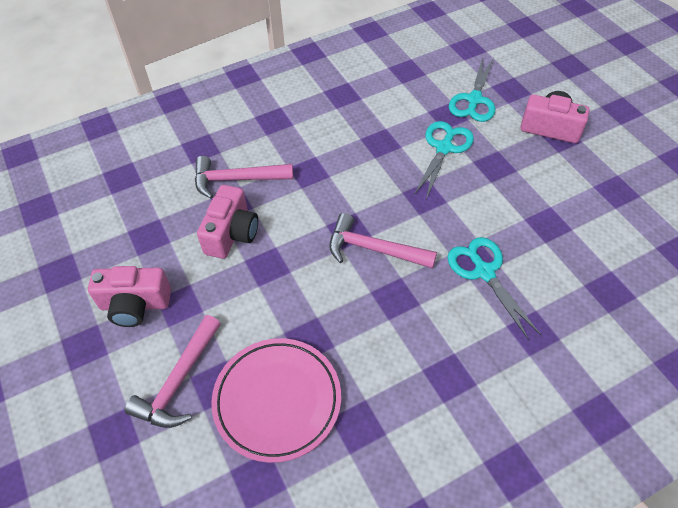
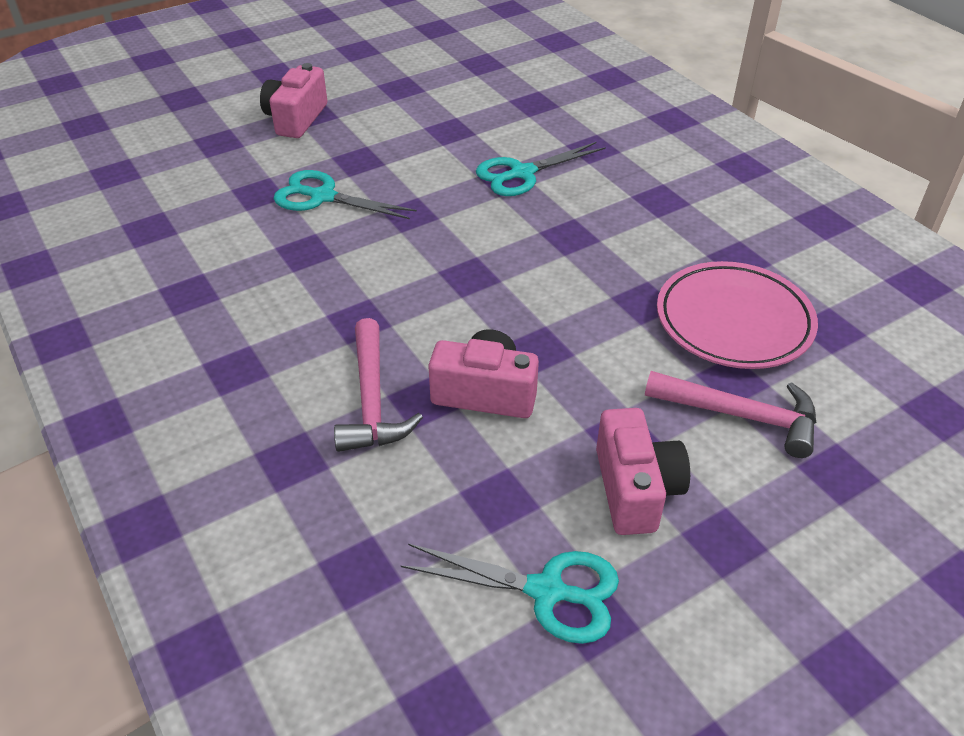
camera: 95 degrees left, 10 degrees down
(374, 249) = (499, 253): pink hammer -> none
(474, 100) = (232, 171): turquoise scissors -> turquoise scissors (547, 591)

